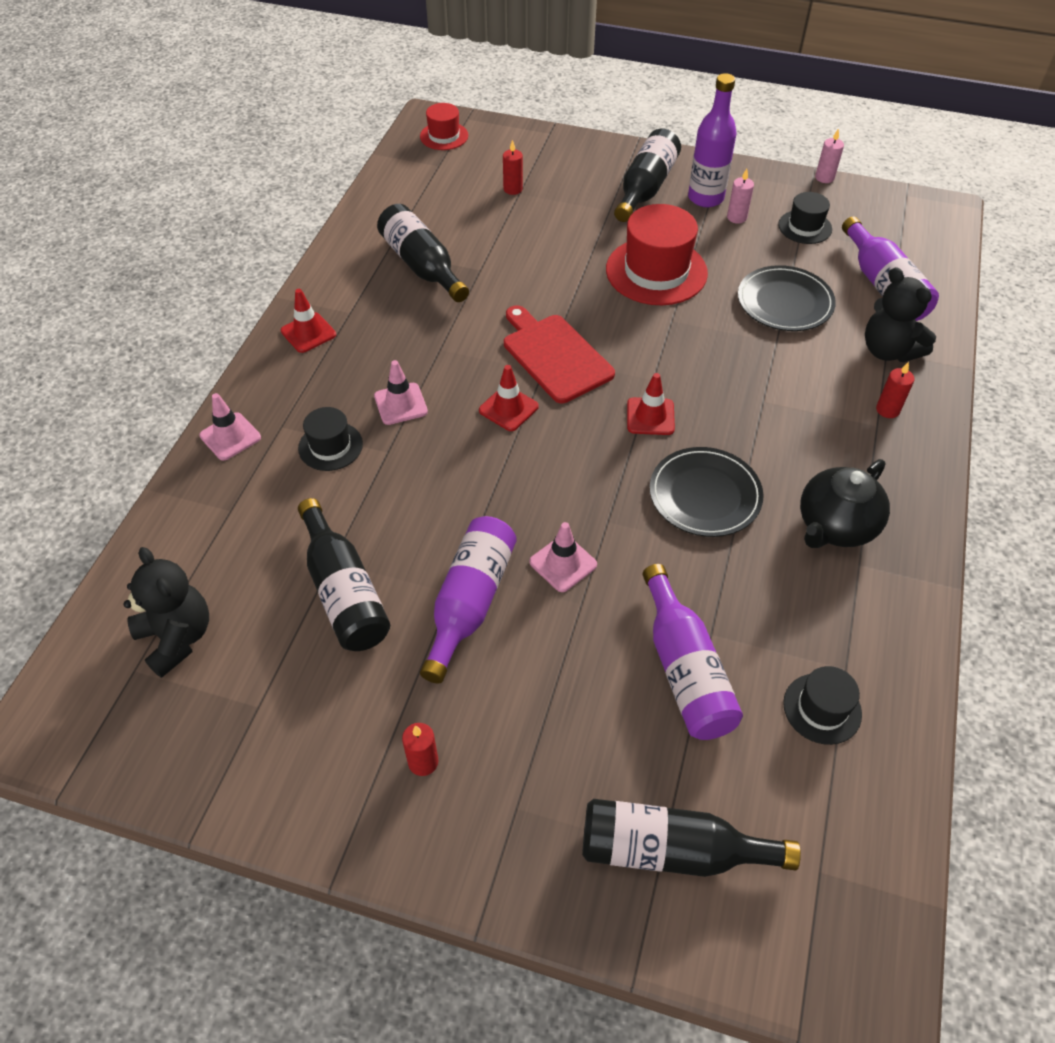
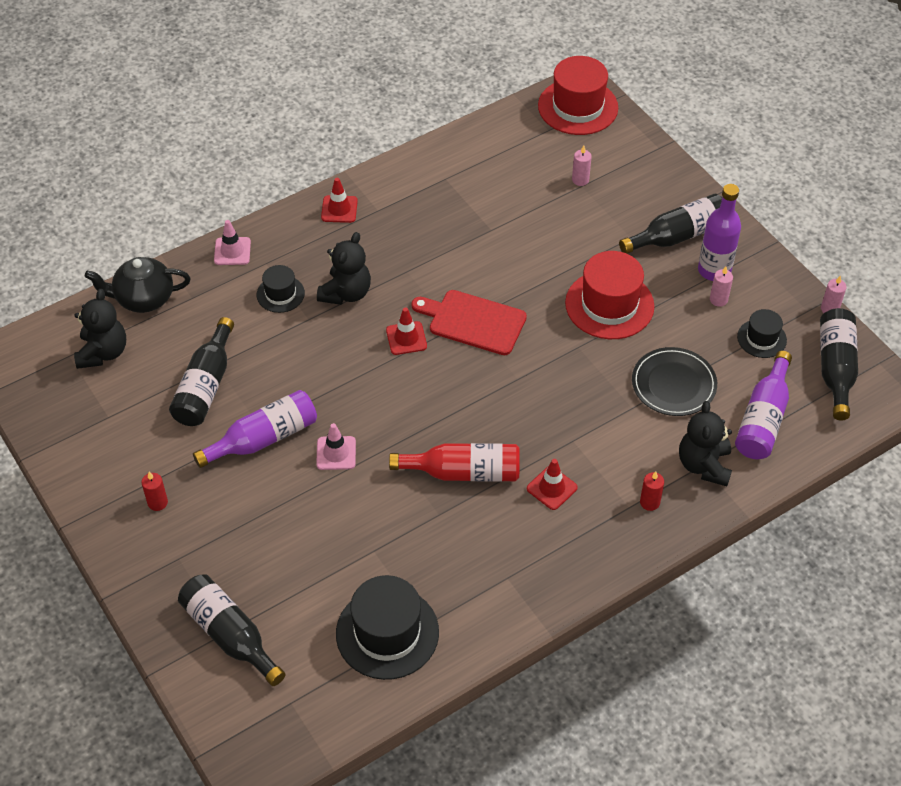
camera: 40 degrees right, 0 degrees up
(400, 404) = (346, 293): pink traffic cone -> black teddy bear
(422, 266) = (456, 204): black bottle -> black bottle (835, 369)
(444, 136) = (578, 107): red hat -> red hat, size x1.84
(513, 189) = (580, 180): red candle -> pink candle
(555, 355) = (473, 321): red cutting board -> red cutting board turned 75 degrees counterclockwise
(650, 416) = (487, 401): red traffic cone -> red traffic cone (552, 488)
(685, 669) = (337, 557): purple bottle -> none
(705, 495) = (463, 472): black plate -> red bottle
(822, 708) = (387, 633): black hat -> black hat, size x1.84
(835, 526) = (520, 546): black teapot -> black teapot (143, 299)

